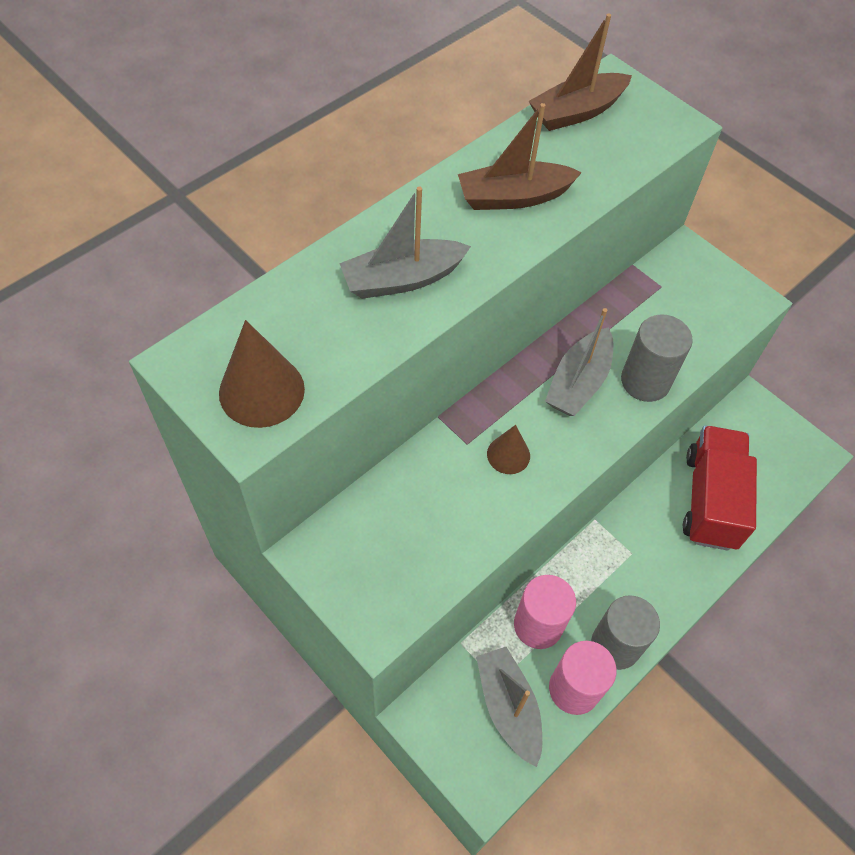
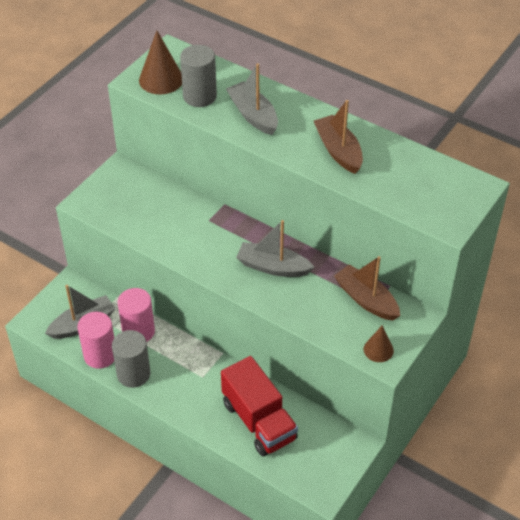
camera: 80 degrees right, 10 degrees down
(508, 455) = (206, 240): brown cone -> brown cone (378, 350)
(577, 112) = (434, 171): brown boat -> brown boat (366, 300)
(645, 381) = (286, 302): grey cylinder -> grey cylinder (199, 96)
(710, 500) = (259, 421): red truck -> red truck turned 60 degrees clockwise

